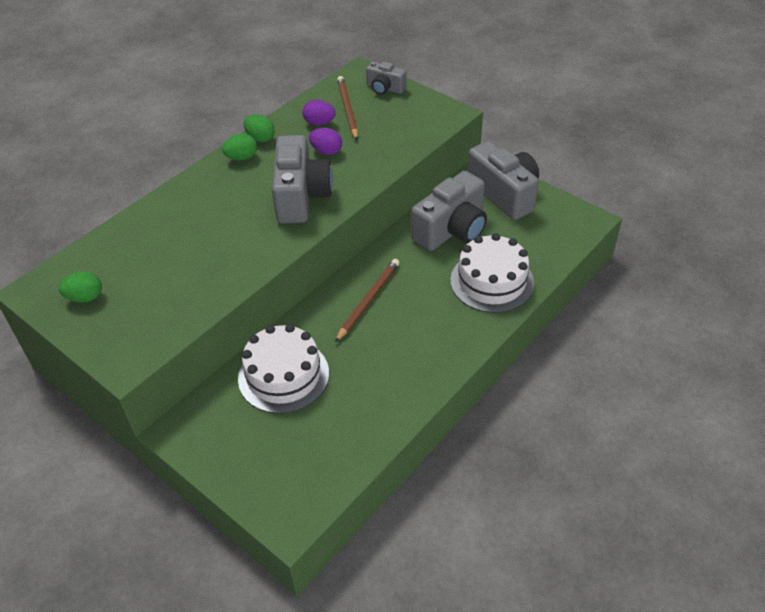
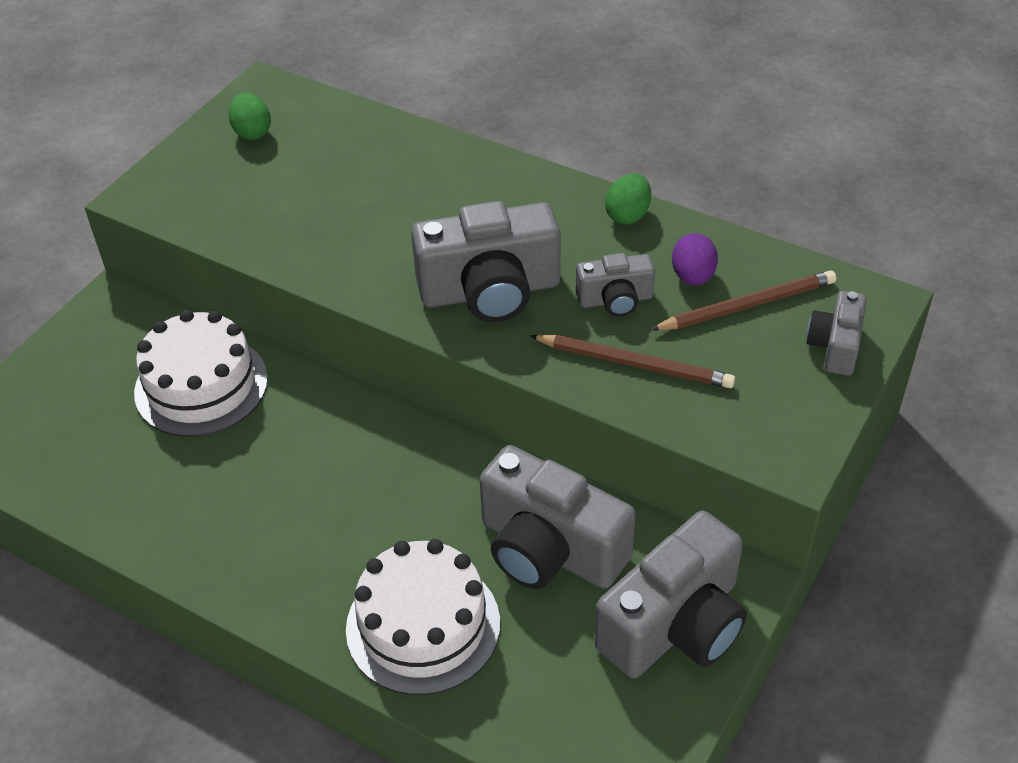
camera: 80 degrees right, 0 degrees up
(241, 157) = (571, 205): green egg -> none
(326, 151) = (615, 300): purple egg -> grey camera
(368, 300) = (358, 456): brown pencil -> brown pencil (635, 364)

